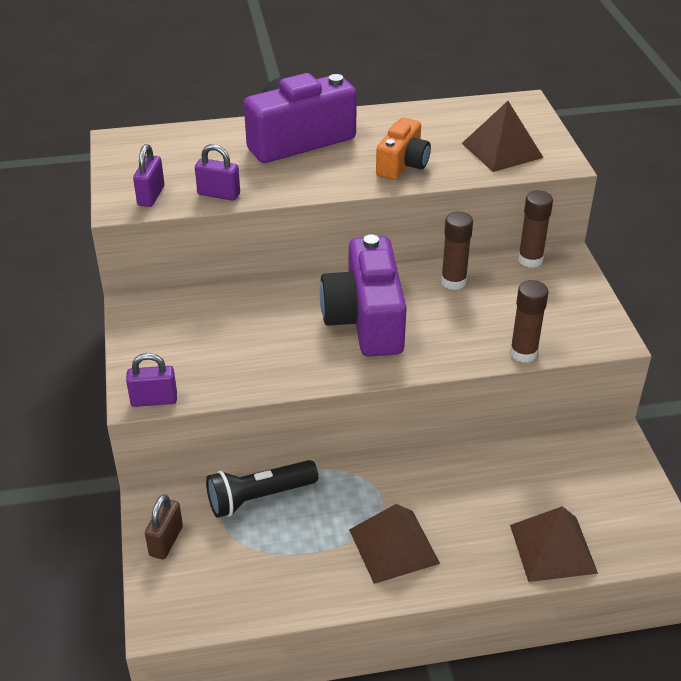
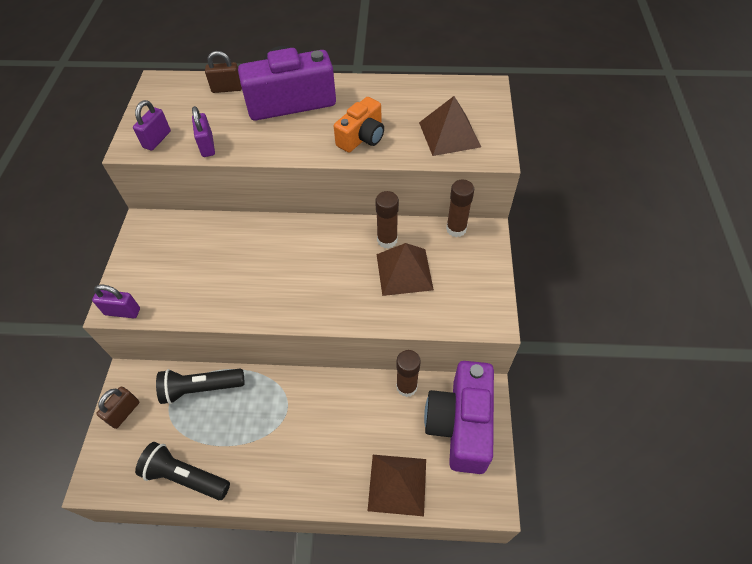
camera: 15 degrees right, 15 degrees up
(211, 137) = (227, 89): none -> brown padlock
(219, 194) = (207, 146): purple padlock -> purple padlock turned 45 degrees clockwise
(281, 592) = (185, 476): none -> black flashlight
(366, 320) = (305, 265): purple camera -> purple camera (460, 424)
(394, 546) = (280, 454): brown pyramid -> brown pyramid (404, 271)
(523, 353) = (415, 321): brown glue stick -> brown glue stick (406, 387)

